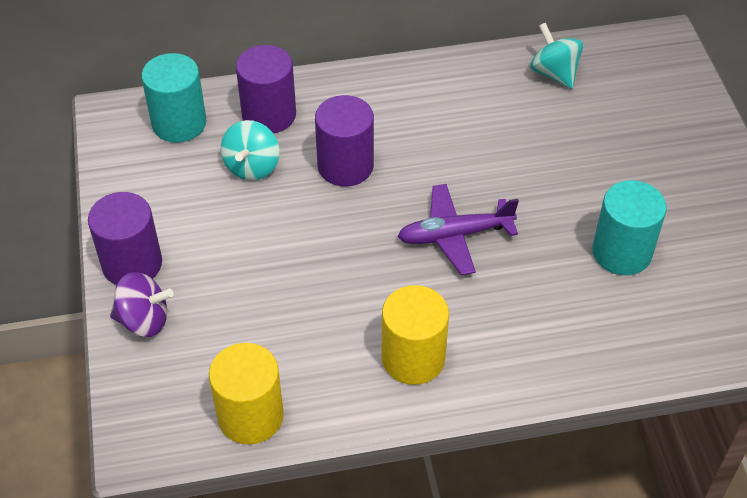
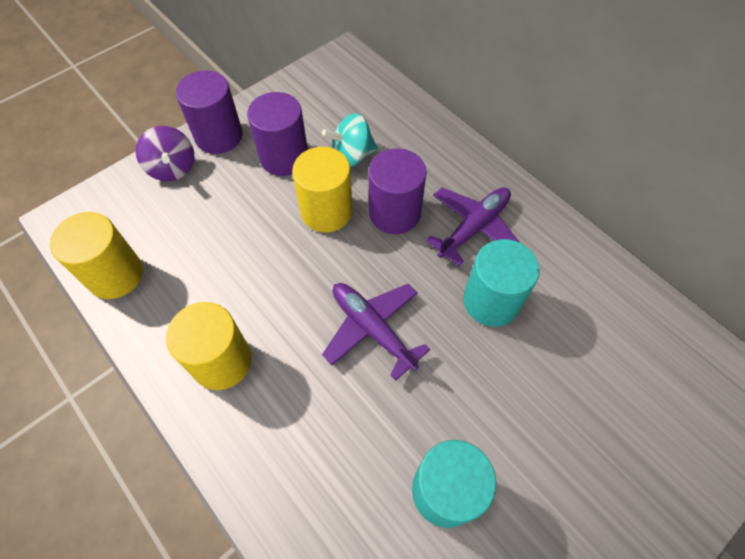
camera: 60 degrees right, 10 degrees up
(179, 123) = (363, 94): turquoise cylinder -> turquoise cylinder (491, 301)
(269, 114) = (411, 139): purple cylinder -> purple cylinder (284, 157)
(304, 214) = (326, 211): none -> yellow cylinder
(403, 120) = (474, 227): none -> purple plane
(554, 73) = (628, 319): turquoise spinning top -> none

